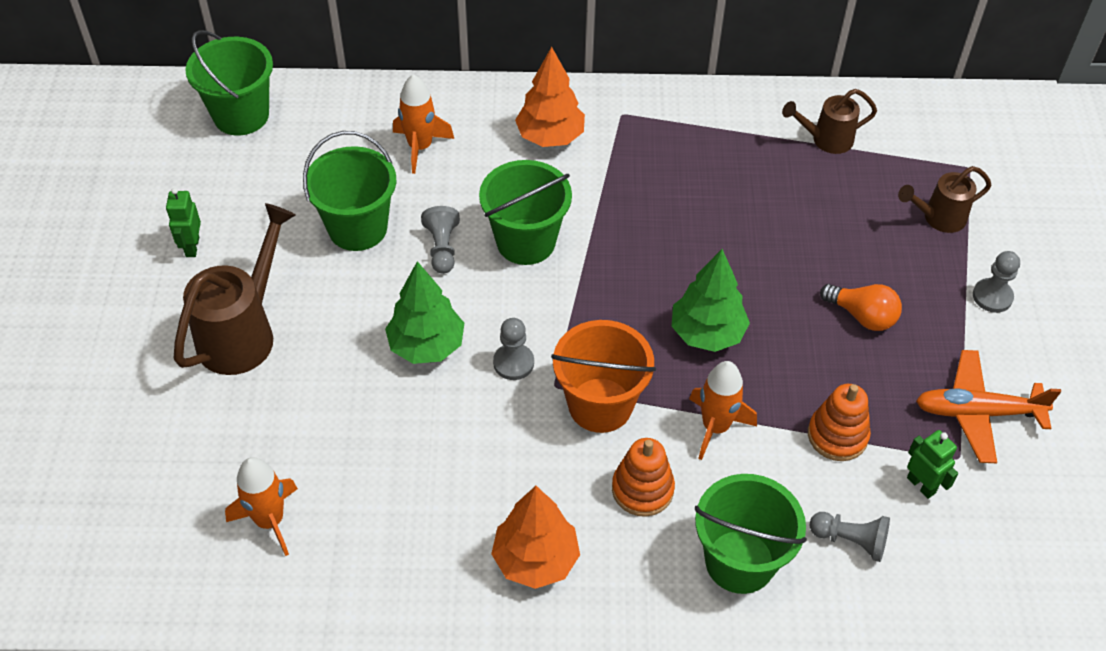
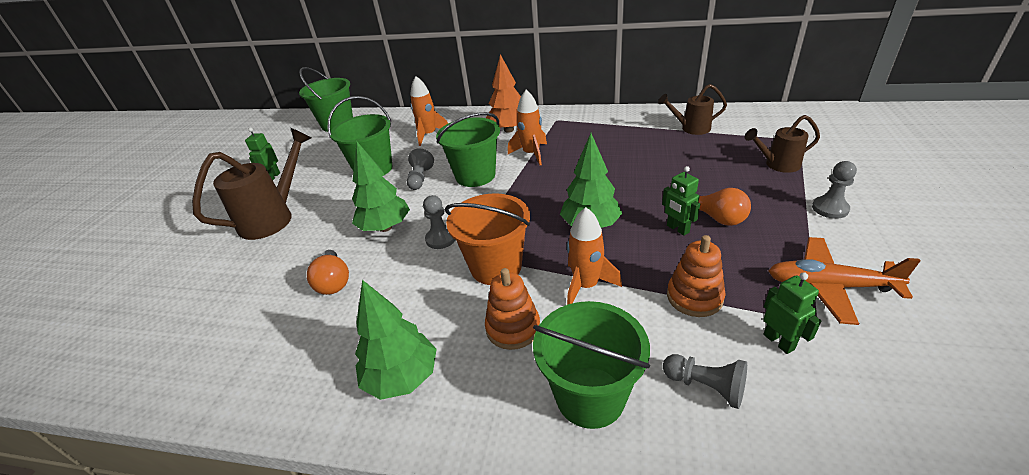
camera: 15 degrees right, 15 degrees down
(270, 521) = (214, 331): orange rocket -> orange rocket (531, 154)
(394, 440) = (333, 282): none -> orange light bulb
(535, 559) = (402, 378): orange tree -> green tree
(815, 335) = (677, 229): none -> green robot

